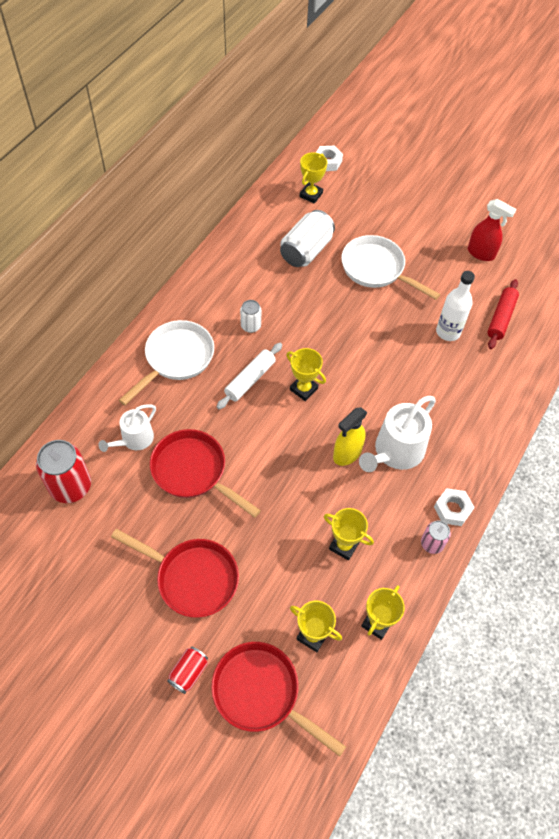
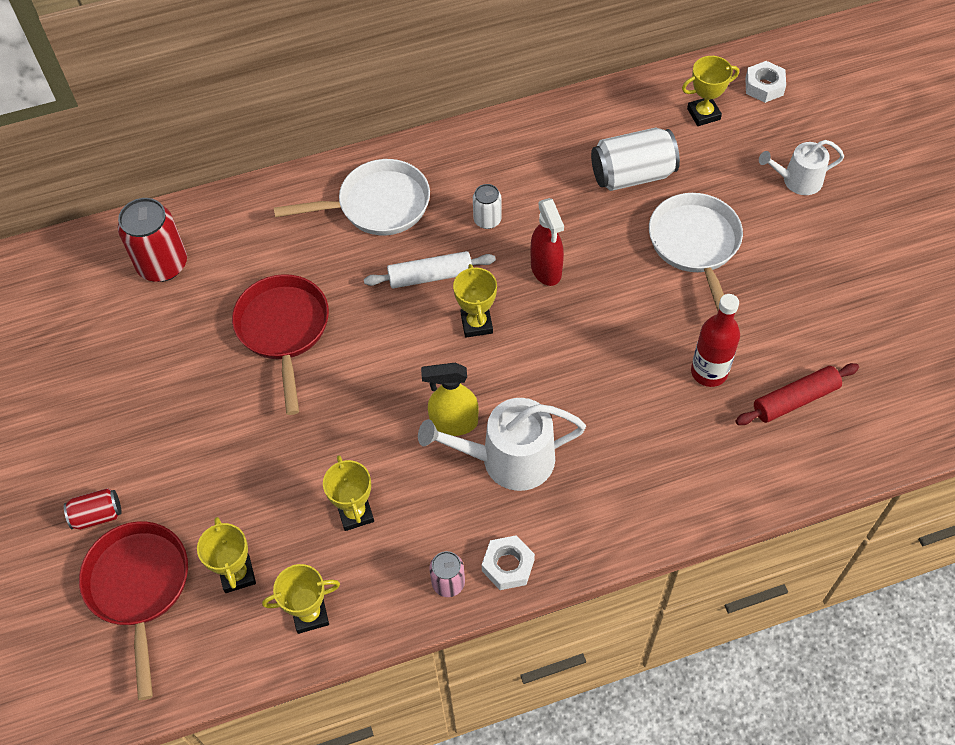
camera: 45 degrees right, 0 degrees up
(134, 439) = (260, 260): white watering can -> white watering can (797, 180)
(192, 578) = (184, 432): red pan -> none
(448, 332) = (709, 372): white bottle -> red bottle
(481, 253) = (852, 308): red spray bottle -> red spray bottle (546, 270)

